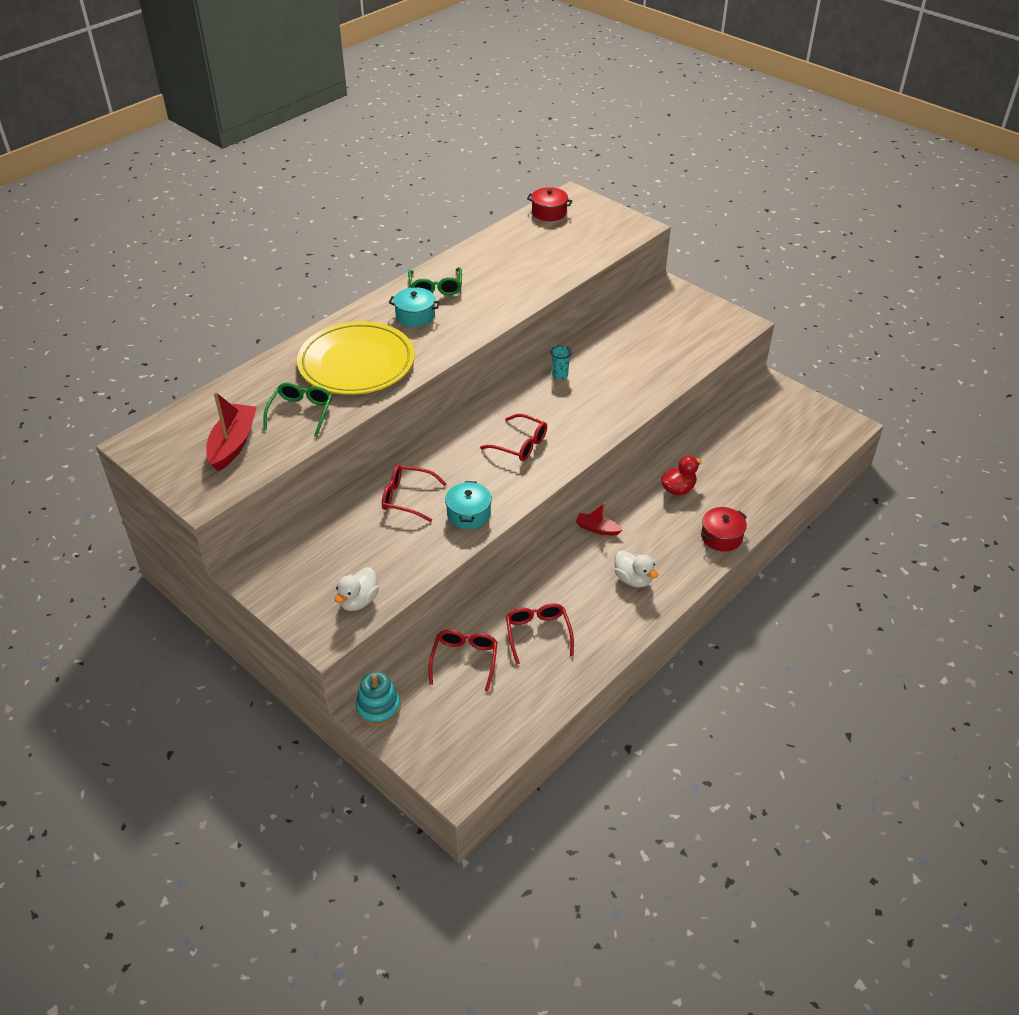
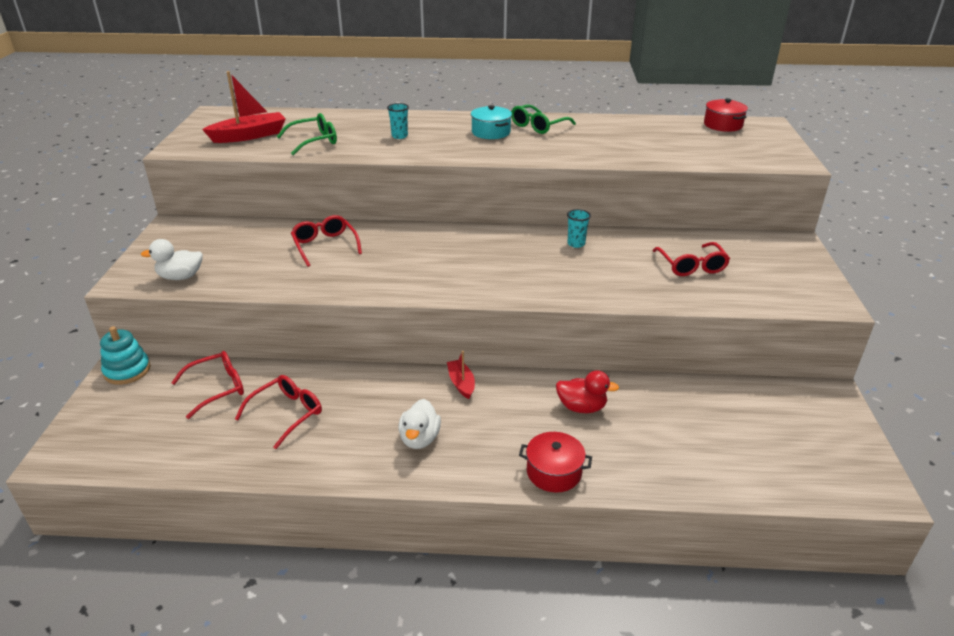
camera: 50 degrees right, 10 degrees down
(356, 363) = (399, 136): yellow plate -> turquoise cup
(469, 514) = (338, 279): turquoise pot -> none
(520, 444) = (457, 264): red glasses -> red glasses (691, 266)

